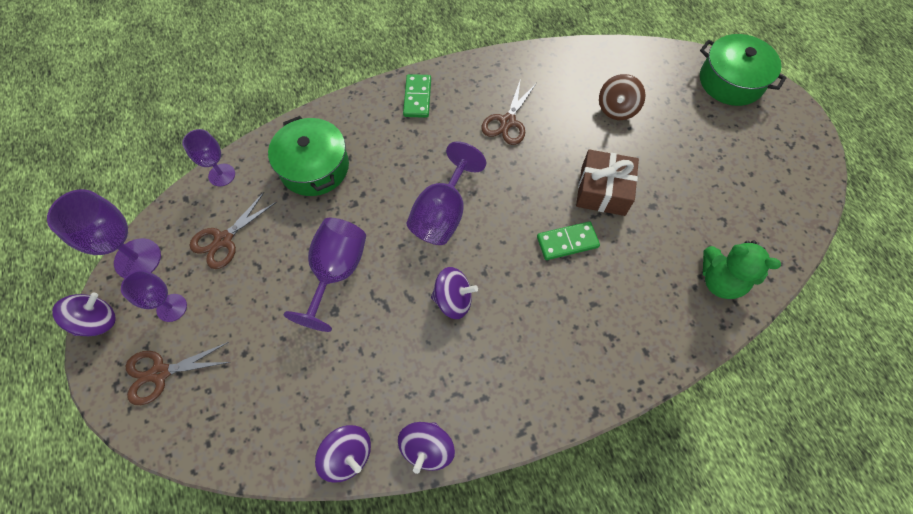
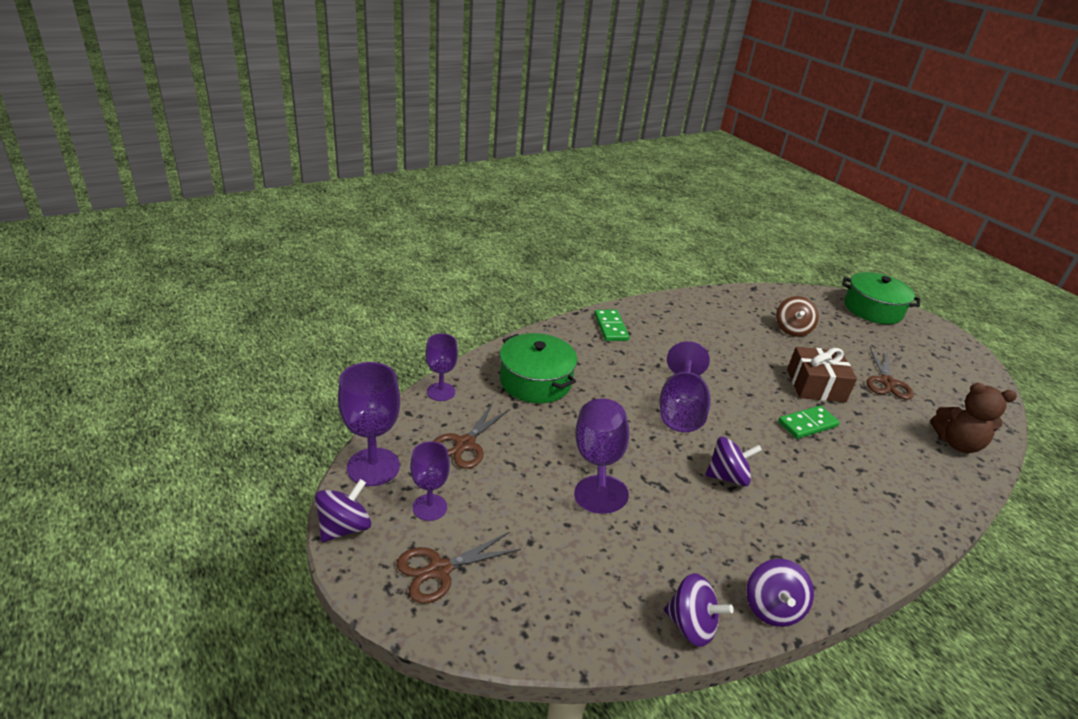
camera: 15 degrees left, 30 degrees down
(507, 122) = (702, 341): brown scissors -> brown scissors (886, 382)
(720, 280) = (957, 443): green teddy bear -> brown teddy bear

